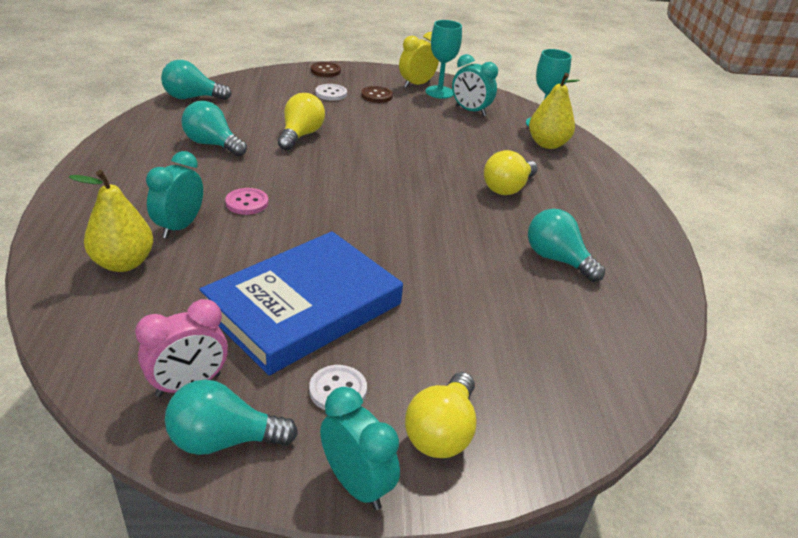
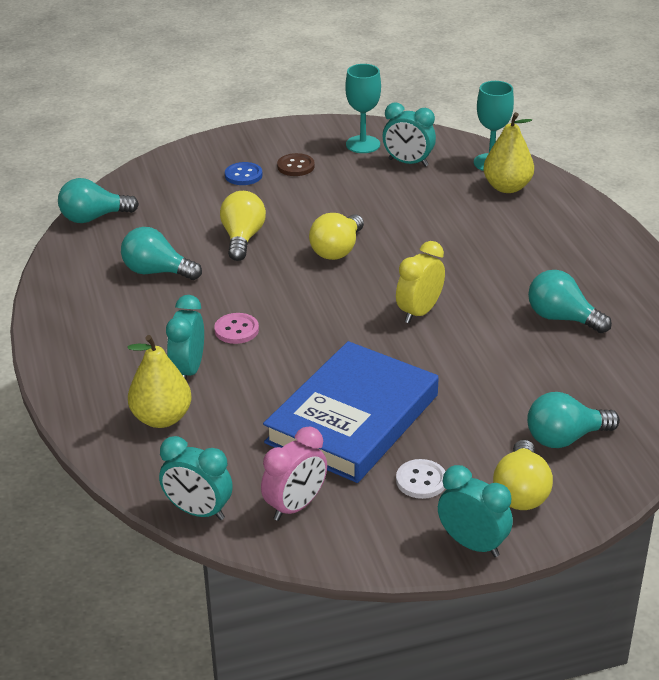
camera: 10 degrees left, 0 degrees up
(86, 365) = (198, 511): none -> turquoise clock
(223, 440) = (351, 539): turquoise light bulb -> turquoise light bulb (565, 438)
(325, 71) = (219, 144): brown button -> none
(331, 93) = (243, 175): white button -> blue button
(416, 84) = (332, 140): yellow clock -> yellow clock (419, 312)
(507, 188) = (486, 251): yellow light bulb -> yellow light bulb (337, 250)

